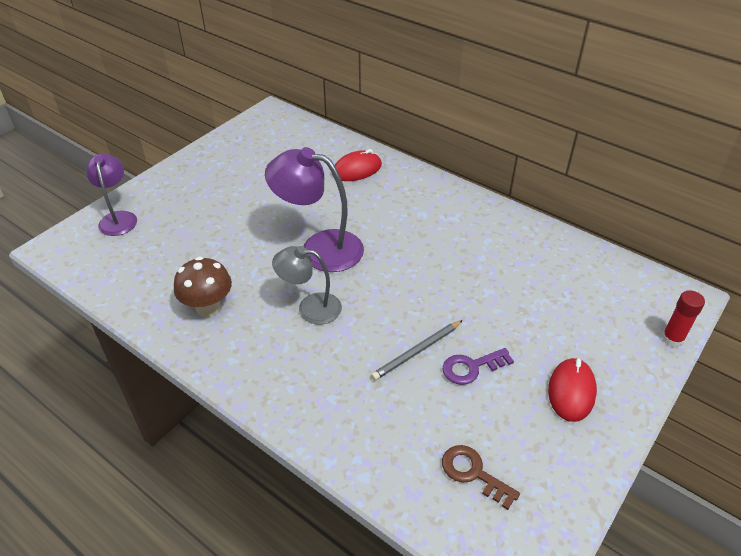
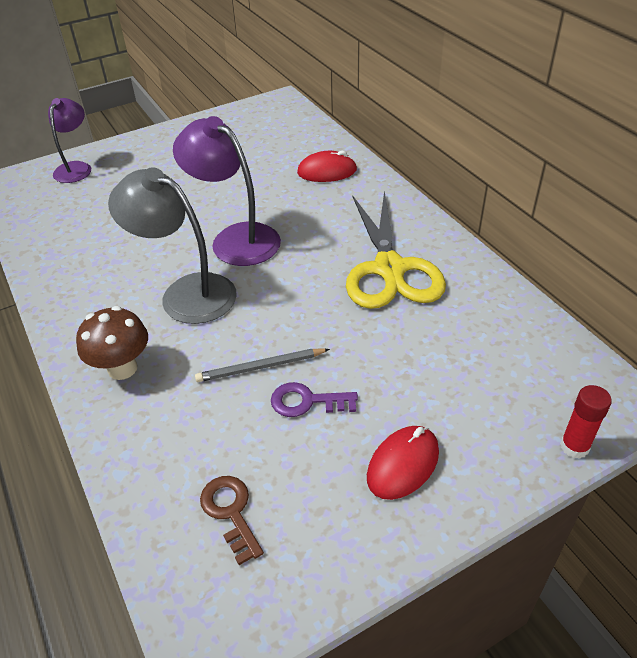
camera: 25 degrees right, 0 degrees up
(208, 308) = (94, 267): brown mushroom -> brown mushroom (122, 368)
(310, 308) = (186, 293): grey lamp -> grey lamp, size x1.56
(463, 241) = (390, 269): none -> yellow scissors

